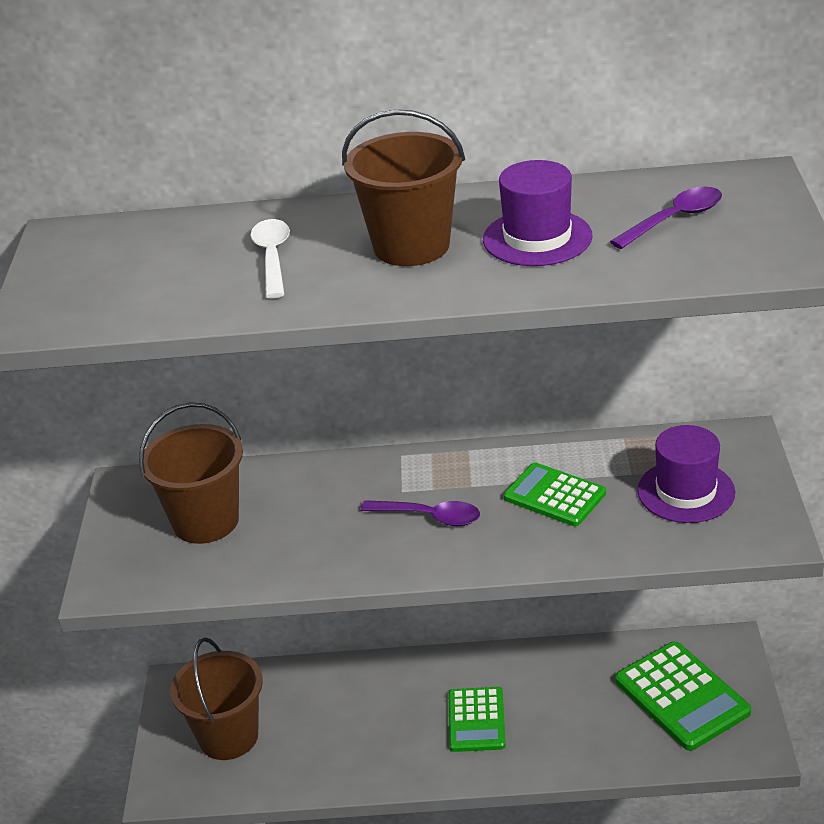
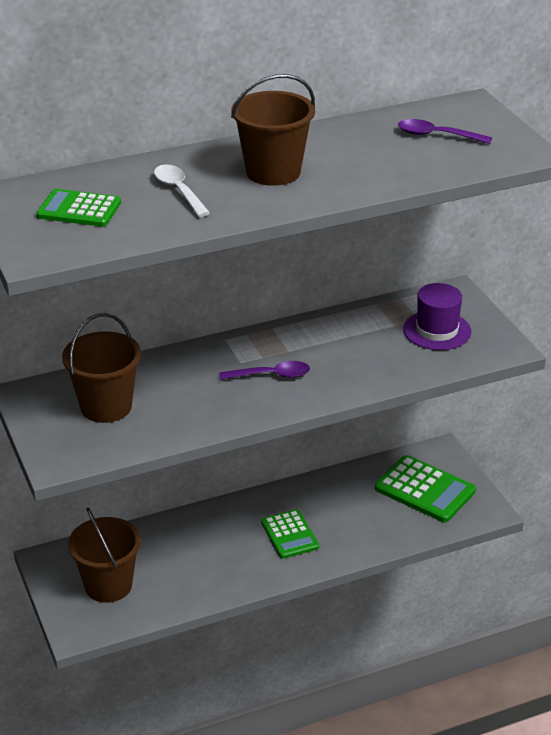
camera: 25 degrees left, 0 degrees up
(537, 238) = (355, 157): purple hat -> none
(554, 496) = (350, 347): green calculator -> green calculator (79, 209)
(674, 219) = (437, 135): purple spoon -> purple spoon turned 105 degrees counterclockwise

